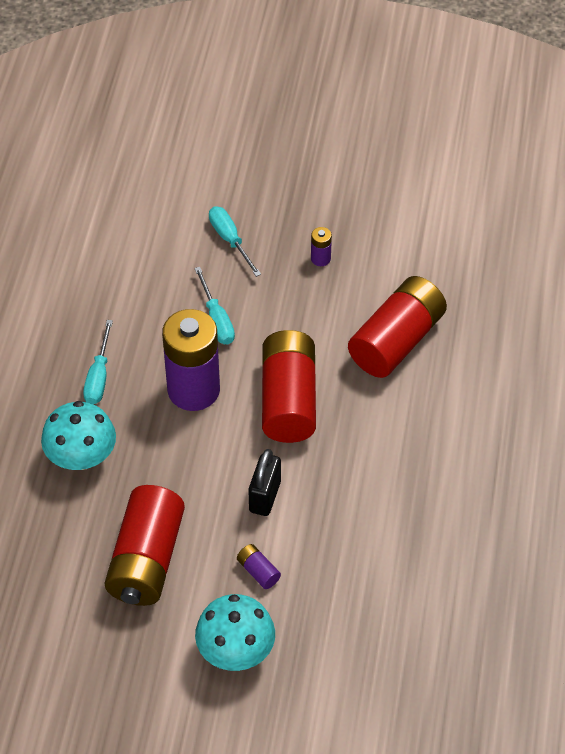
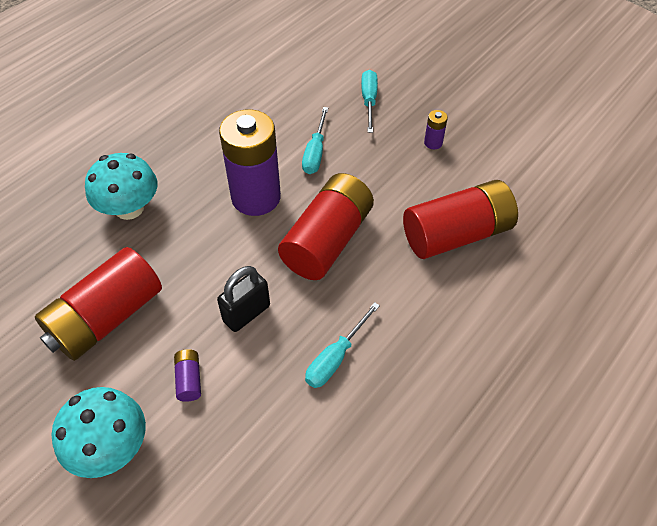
camera: 30 degrees right, 0 degrees up
(99, 376) = (192, 155): turquoise screwdriver -> turquoise screwdriver (335, 358)

